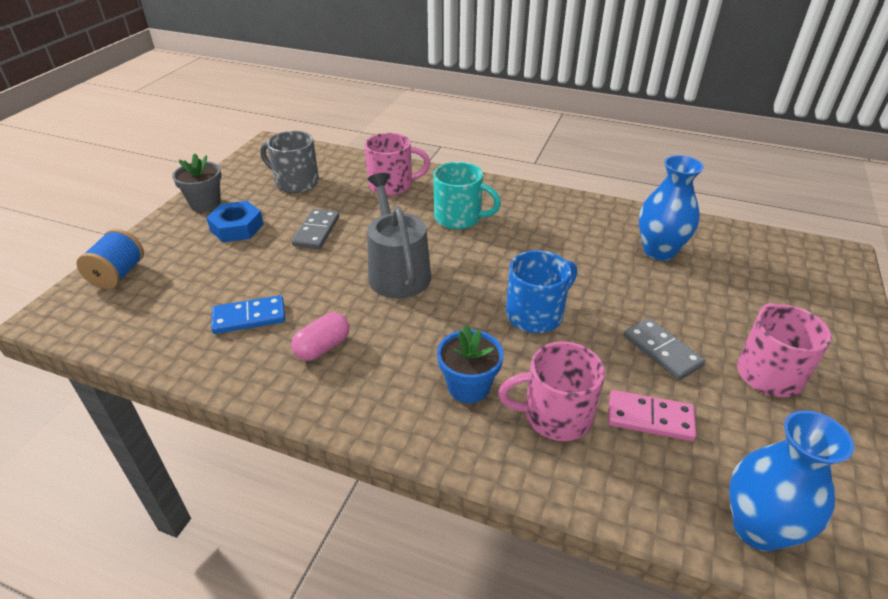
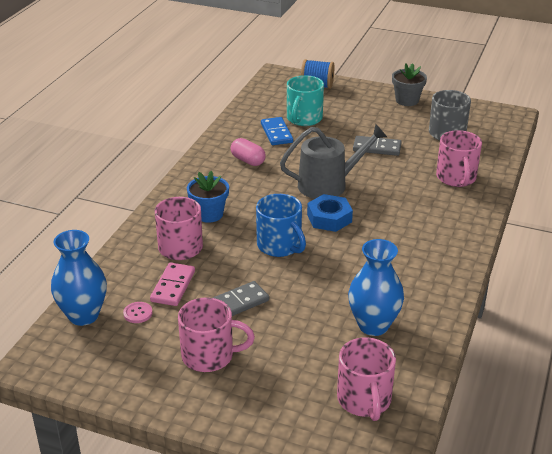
camera: 90 degrees right, 5 degrees down
(237, 227) = (376, 116): blue nut -> blue nut (329, 218)
(459, 218) = (409, 213): turquoise mug -> turquoise mug (304, 119)
(723, 455) = (138, 313): none -> pink button
(768, 261) = (364, 400): none -> pink mug

